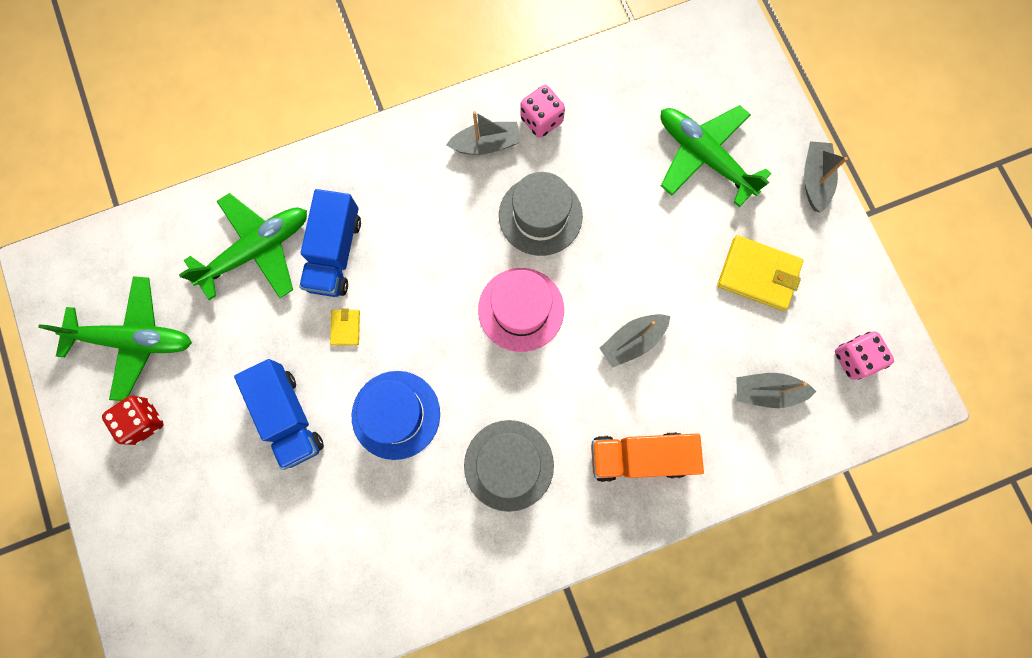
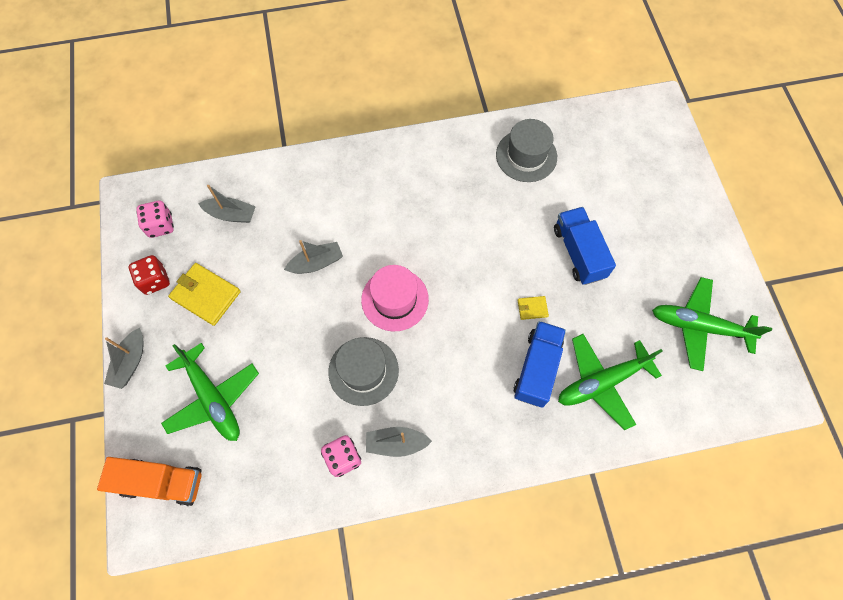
camera: 170 degrees left, 10 degrees down
(143, 421) = (686, 267): red dice -> red dice (155, 280)
(345, 327) = (532, 308): yellow wallet -> yellow wallet turned 75 degrees clockwise
(396, 414) = (500, 242): blue hat -> none
(509, 465) = (424, 198): grey hat -> grey hat (526, 156)
(640, 457) = (333, 189): orange truck -> orange truck (162, 482)

